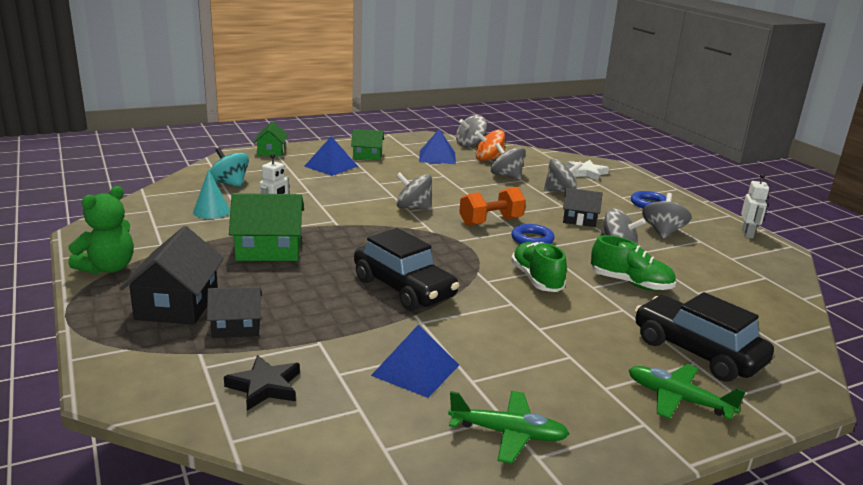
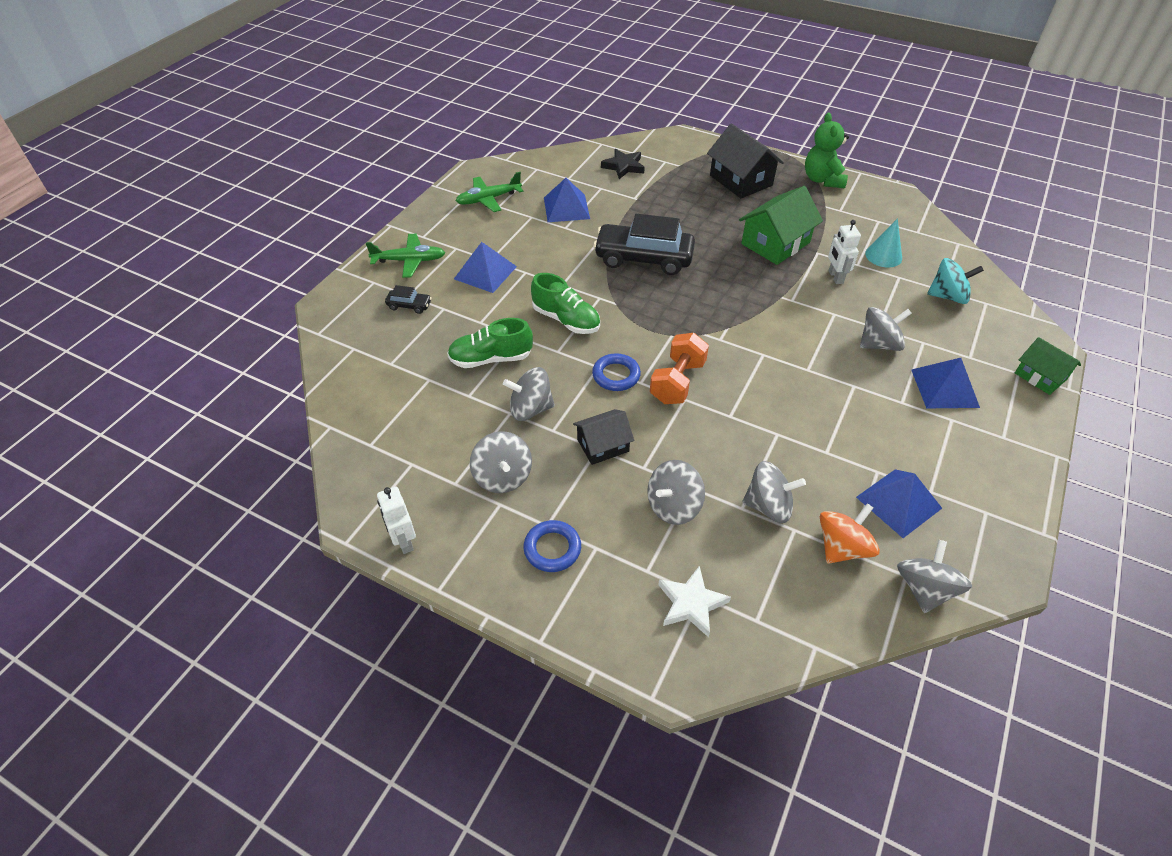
camera: 145 degrees right, 25 degrees up
(236, 326) = (689, 185): black house -> none
(367, 155) = (960, 442): green house -> none
(413, 208) = (765, 360): grey spinning top -> grey spinning top (879, 344)
(586, 346) = (485, 272): none -> blue pyramid
(697, 352) = (409, 305): black car -> black car, size x0.43

